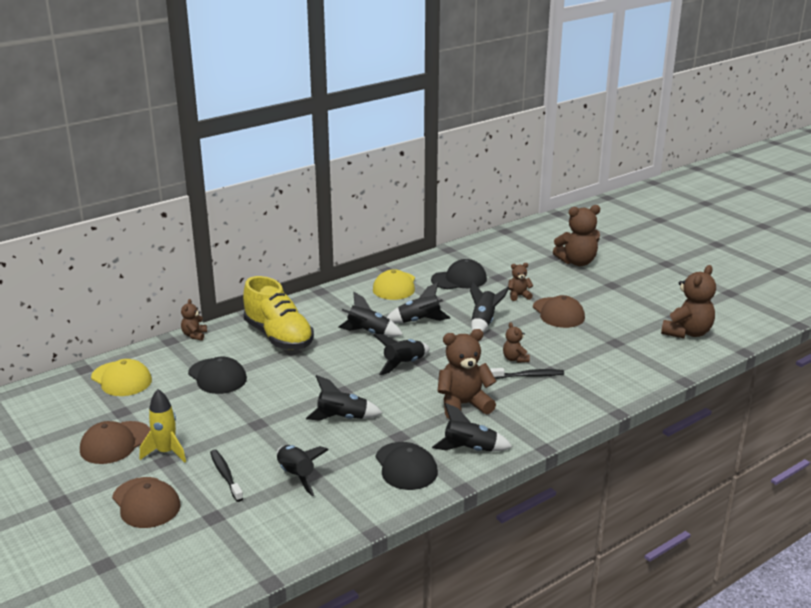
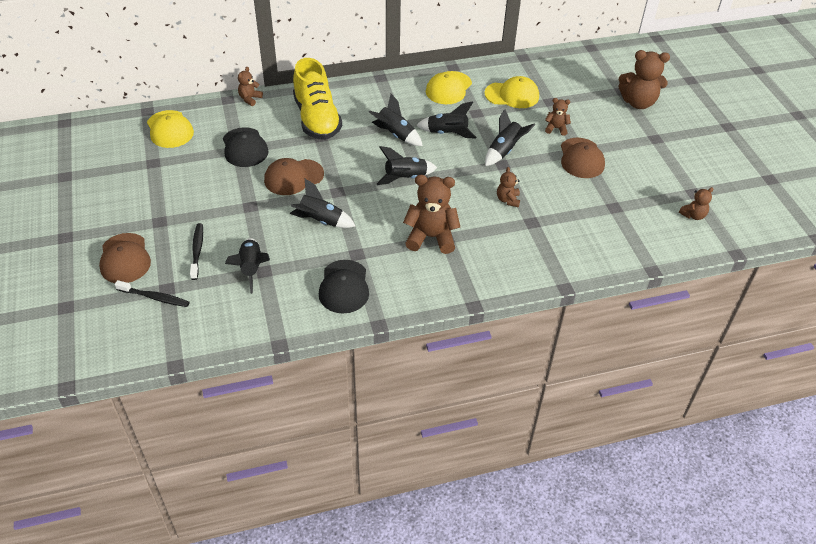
camera: 20 degrees right, 20 degrees up
(115, 443) = (132, 193): brown cap -> brown cap (293, 177)
(166, 452) = (165, 214): yellow rocket -> none
(459, 279) = (512, 95): black cap -> yellow cap
(470, 449) = (408, 286): black rocket -> none
(528, 376) = (508, 222): black toothbrush -> black toothbrush (154, 297)
(687, 333) = (693, 215): brown teddy bear -> brown teddy bear, size x0.52

